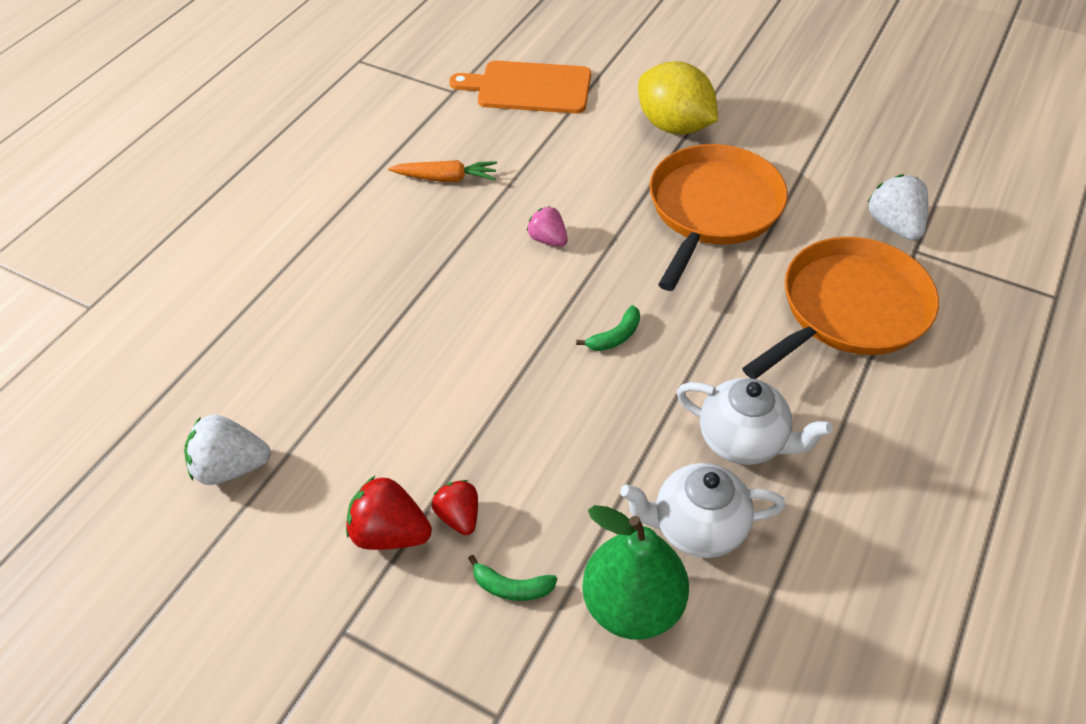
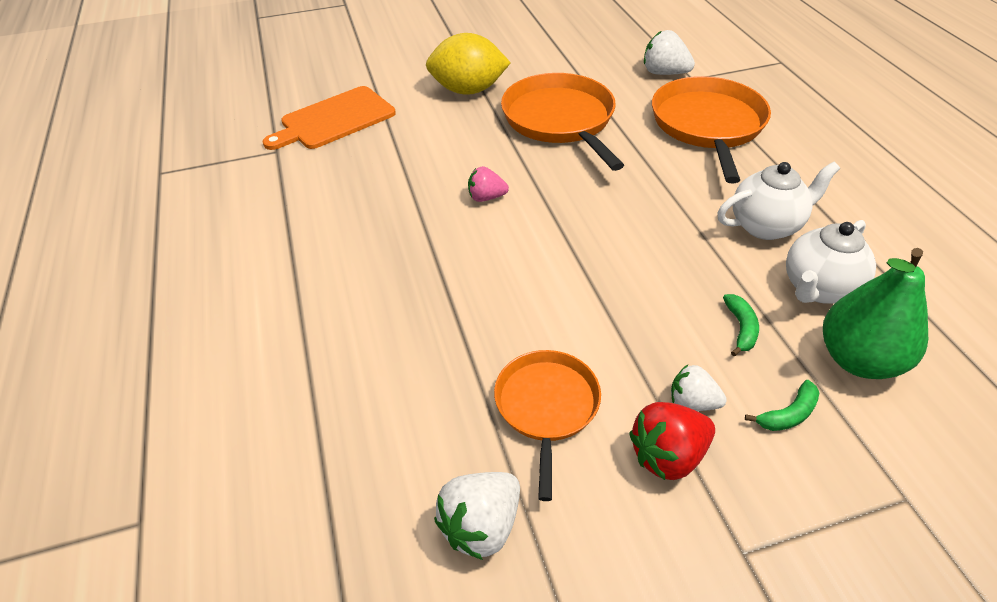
camera: 45 degrees left, 5 degrees down
(365, 431) = (546, 407): none -> orange pan
(446, 178) = (354, 206): orange carrot -> none
(459, 516) = (692, 403): red strawberry -> white strawberry
(615, 336) = (614, 222): green banana -> green banana (741, 328)

